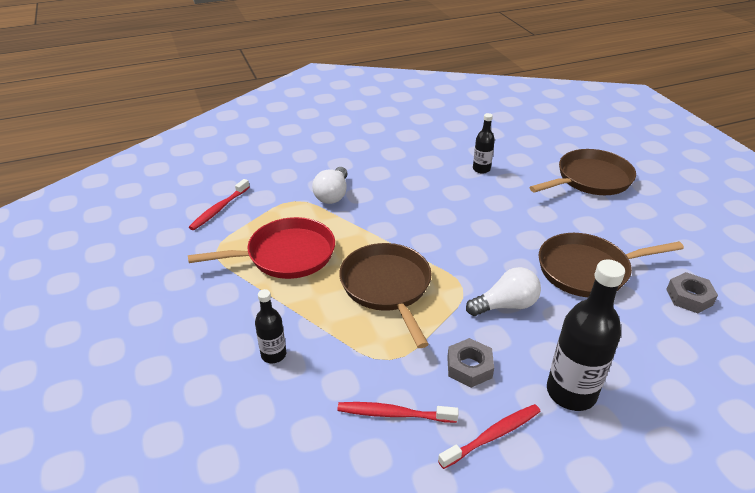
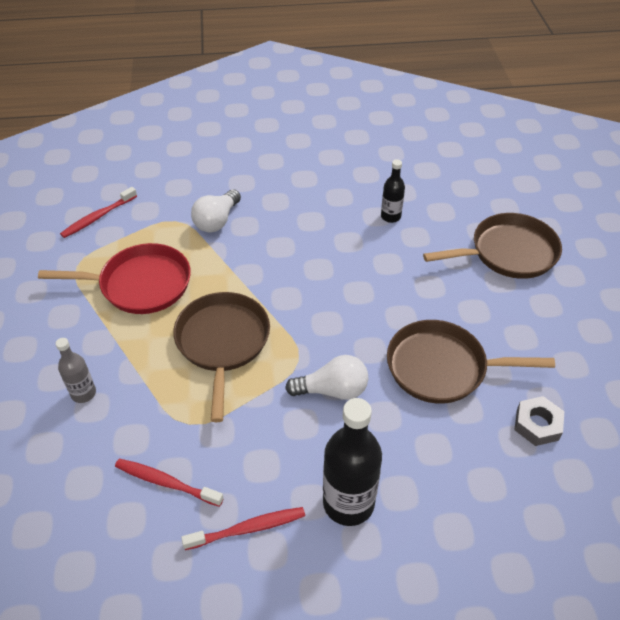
camera: 15 degrees right, 10 degrees up
(273, 354) = (83, 393): black bottle -> grey bottle
(469, 367) = (261, 451): grey nut -> none

